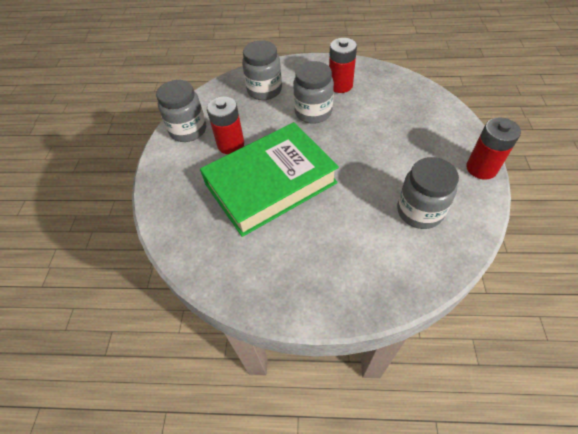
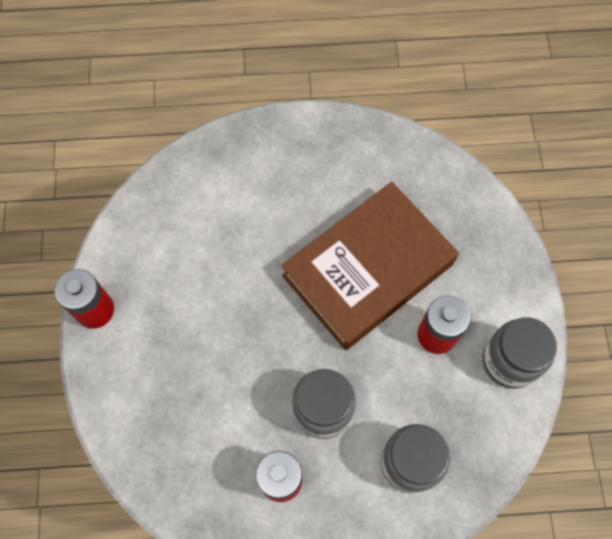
camera: 170 degrees right, 15 degrees up
(270, 183) = (367, 270): green book -> brown book
(419, 211) = (184, 240): grey jar -> none

